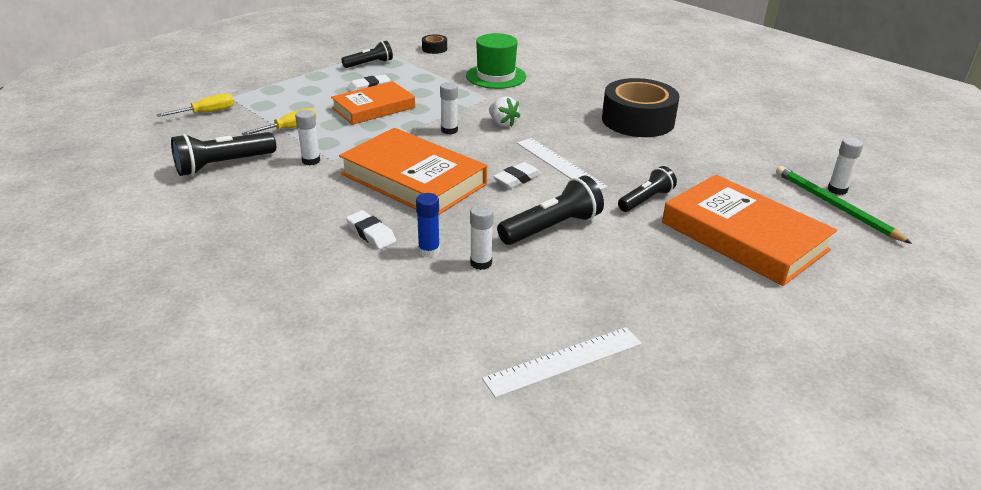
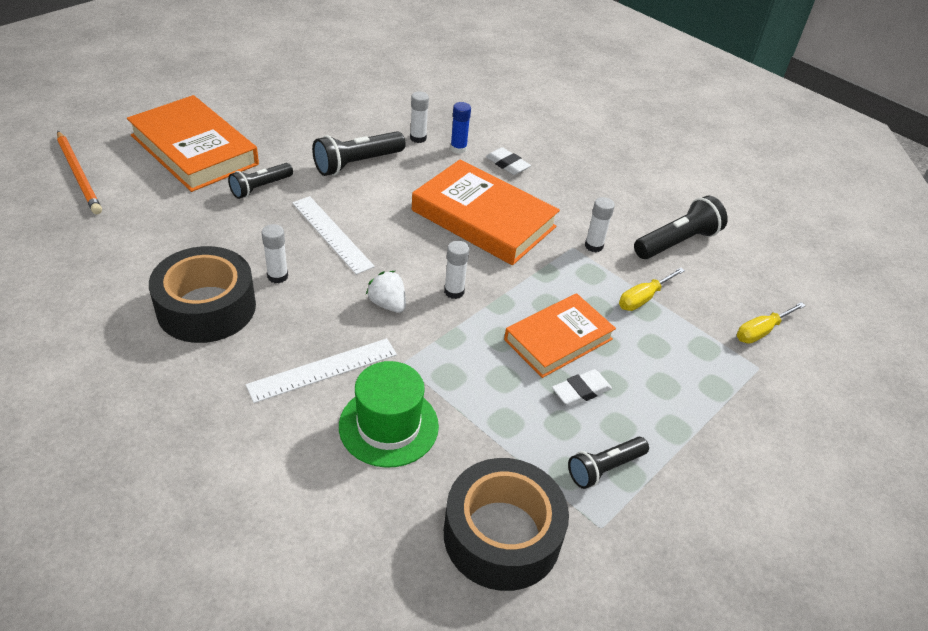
camera: 175 degrees right, 10 degrees up
(434, 49) = (502, 535): black tape -> black tape, size x2.40
(517, 179) = (380, 216): white eraser -> none
(564, 361) = (369, 81): white ruler -> white ruler (323, 370)
(835, 206) = (79, 175): green pencil -> orange pencil
(837, 190) = (55, 192): white glue stick -> white glue stick (277, 276)

